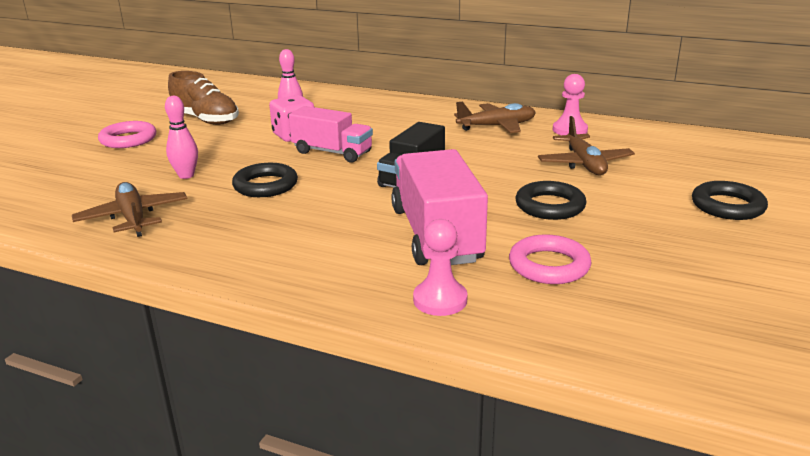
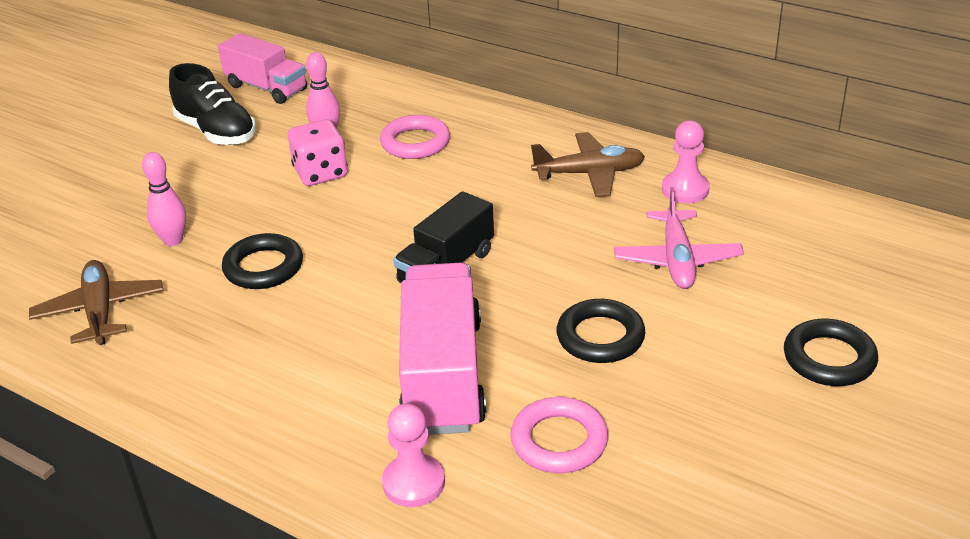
camera: 10 degrees right, 10 degrees up
(128, 139) = (115, 164): pink ring -> pink ring (415, 142)
(206, 120) = (216, 132): brown shoe -> black shoe
(332, 152) = (360, 210): pink truck -> pink truck (266, 88)
(584, 163) = (677, 260): brown plane -> pink plane

